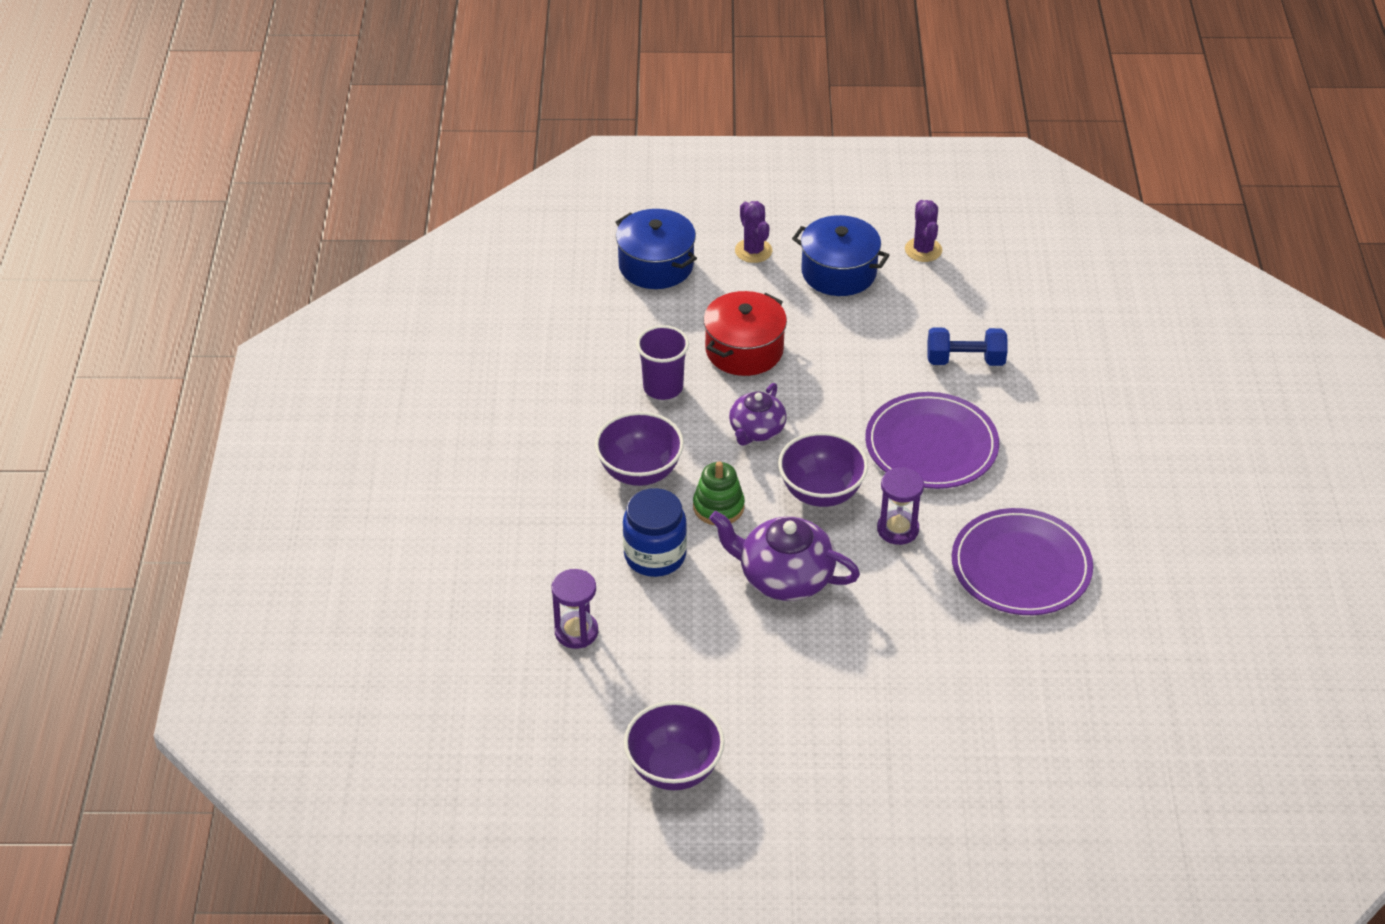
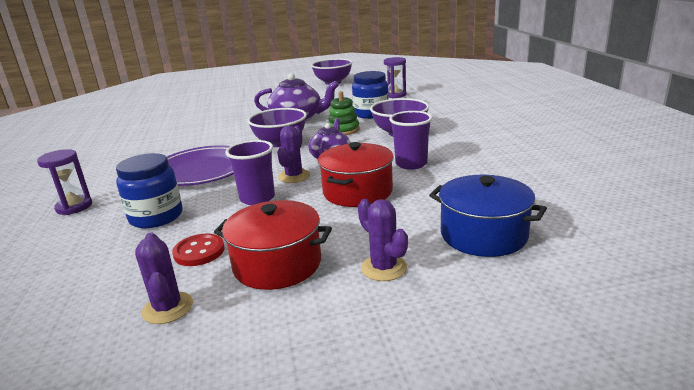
camera: 170 degrees right, 20 degrees down
(810, 398) = (294, 176): none -> purple cactus
(839, 272) = (277, 264): blue pot -> red pot
(856, 365) = (257, 198): none -> purple cup
(897, 529) = (232, 139): purple hourglass -> purple hourglass (74, 207)
(909, 301) = (199, 252): none -> red button
(965, 360) = (156, 217): blue dumbbell -> blue jar
(1021, 566) = (160, 139): purple plate -> none

